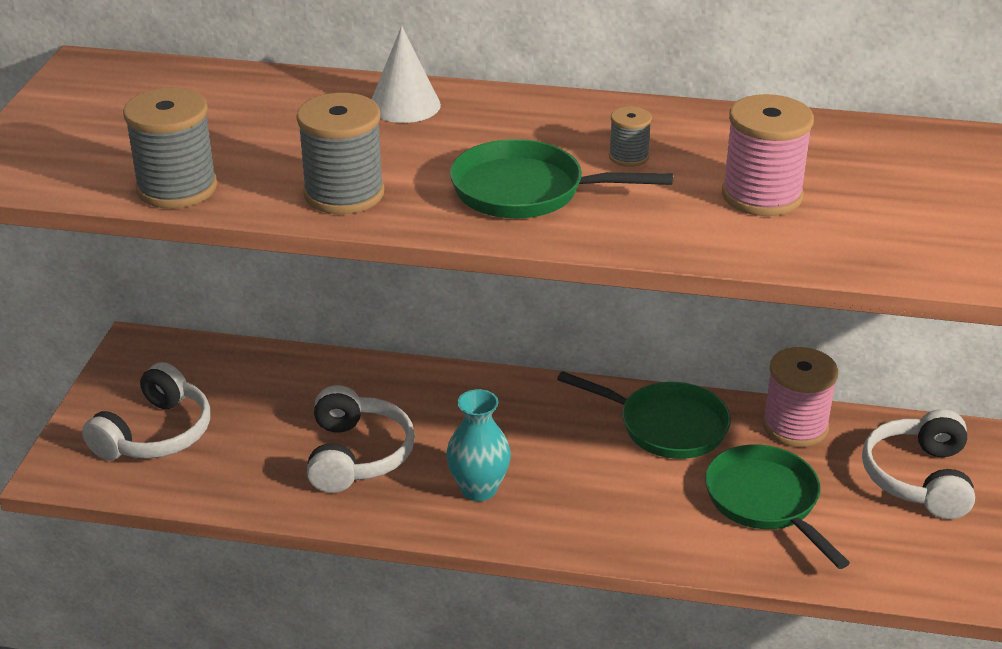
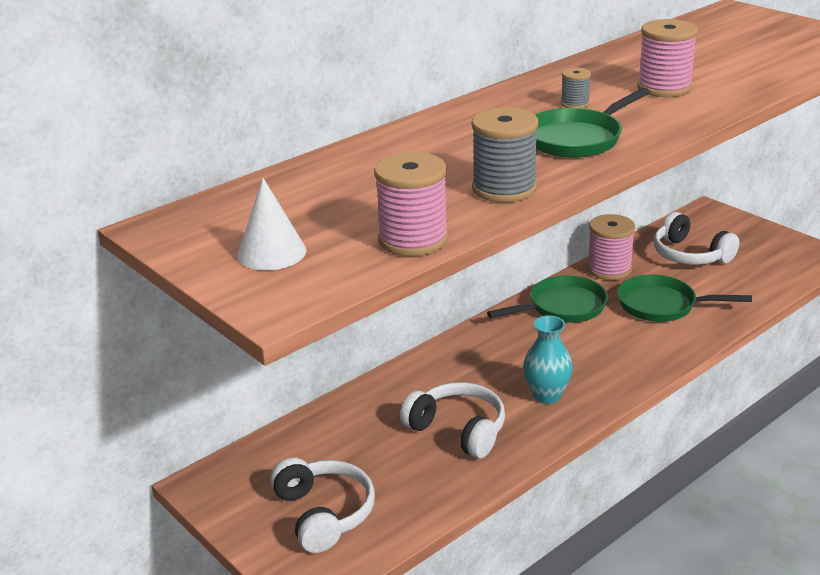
camera: 50 degrees left, 5 degrees down
(177, 188) = (413, 240): grey spool -> pink spool
(404, 105) = (412, 141): white cone -> white cone (271, 252)

